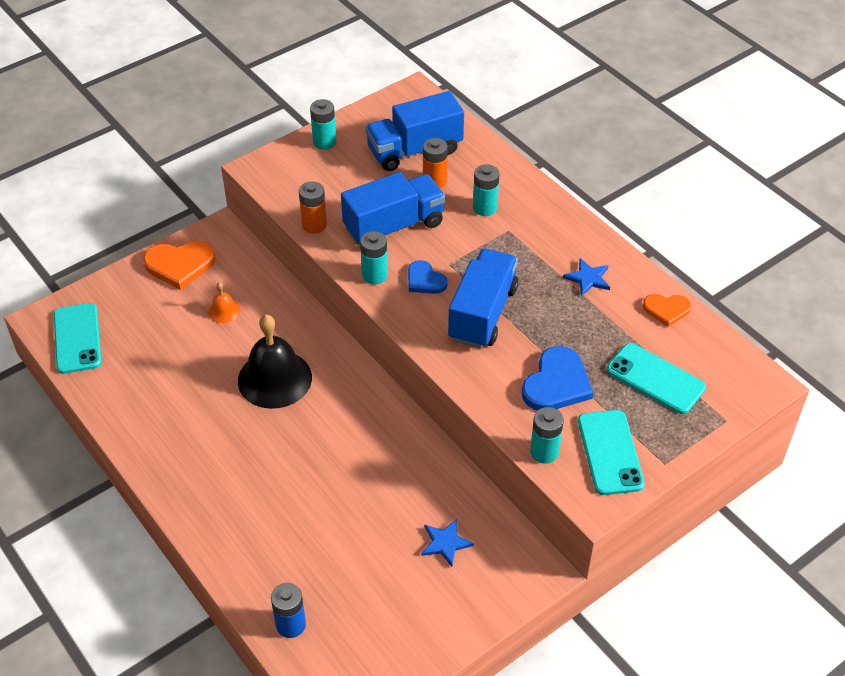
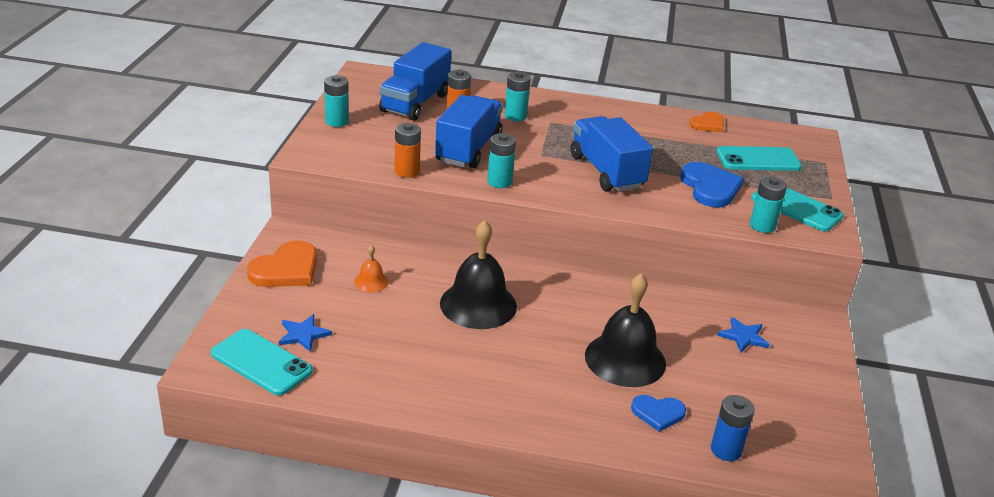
camera: 45 degrees left, 15 degrees down
(320, 498) = (625, 359): none -> black bell
(425, 280) = (539, 170): blue heart -> blue heart (658, 413)
(588, 278) = (639, 127): blue star -> blue star (303, 334)

